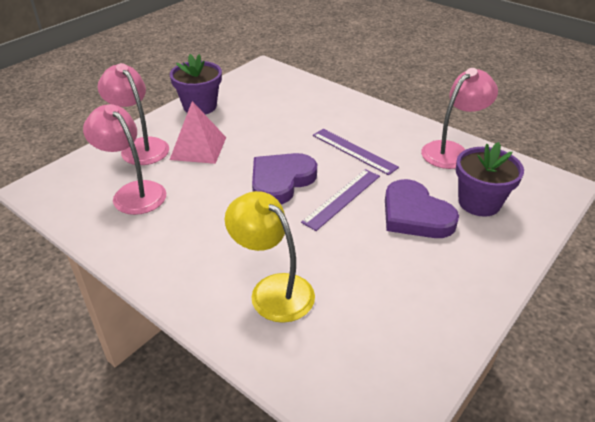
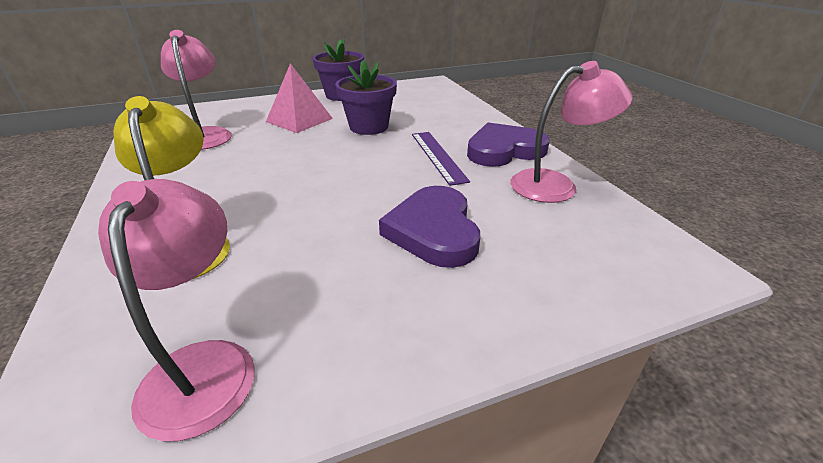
camera: 30 degrees right, 5 degrees down
(140, 147) = (258, 109): pink lamp -> pink lamp (203, 365)
(281, 181) = (333, 160): purple heart -> purple heart (504, 150)
(342, 198) = (371, 191): purple ruler -> none
(479, 202) = (534, 246): purple flower pot -> purple flower pot (369, 127)

